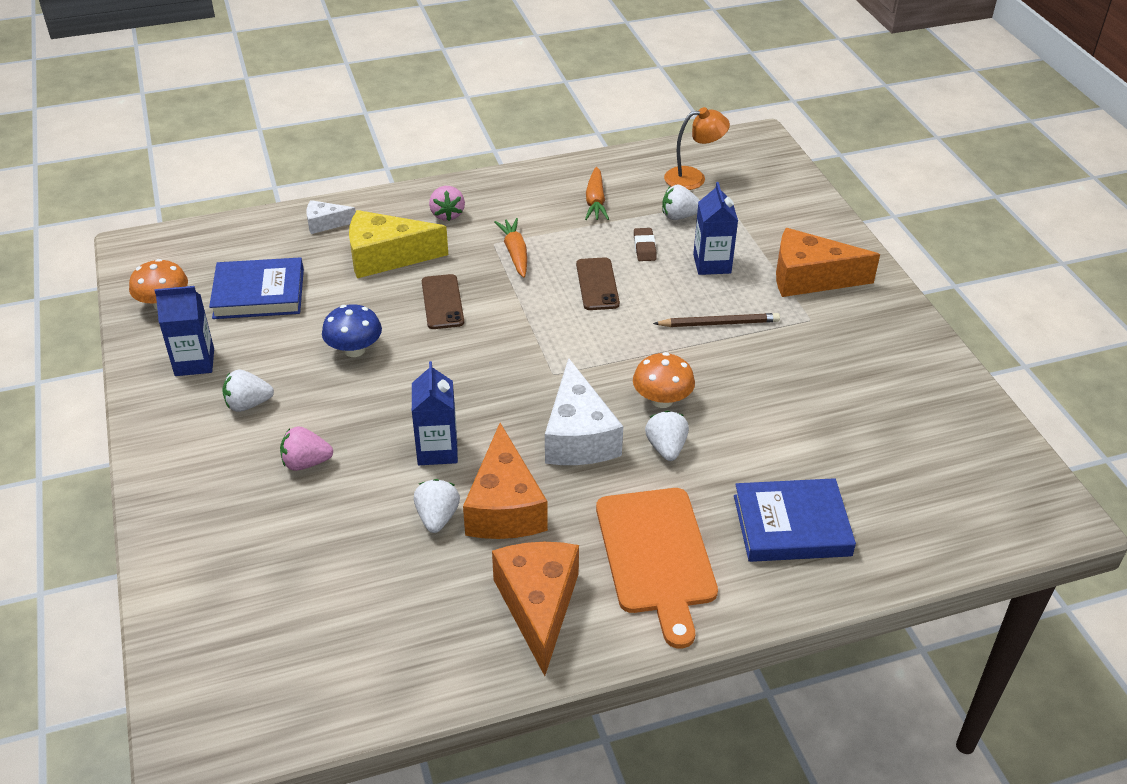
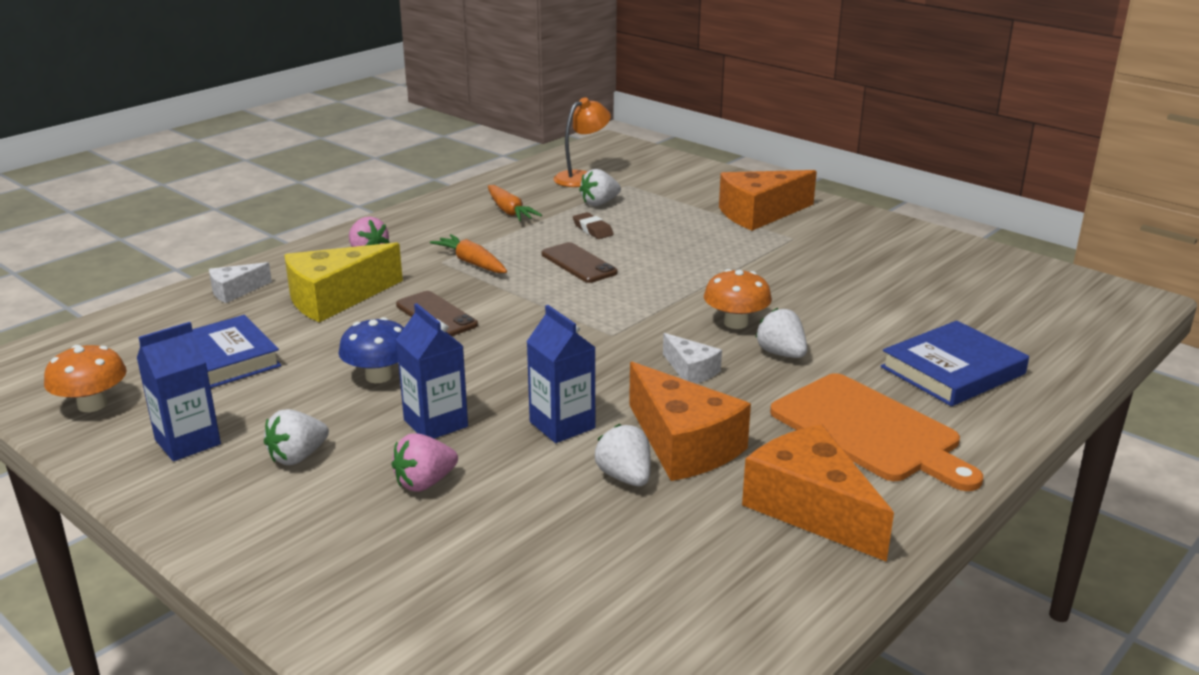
camera: 30 degrees left, 15 degrees down
(578, 436) = (691, 370): white cheese -> white cheese, size x0.52
(712, 264) = (666, 225): blue carton -> blue carton (435, 423)
(718, 323) = (720, 260): brown pencil -> none

